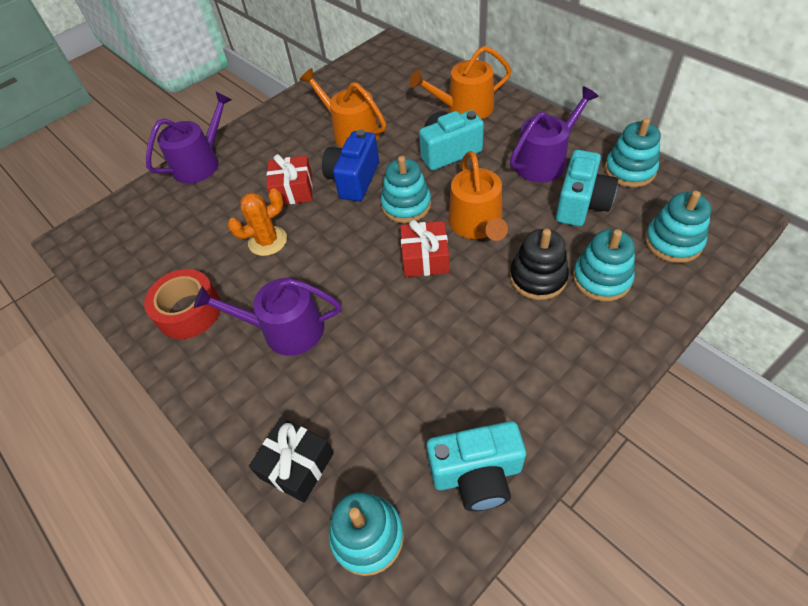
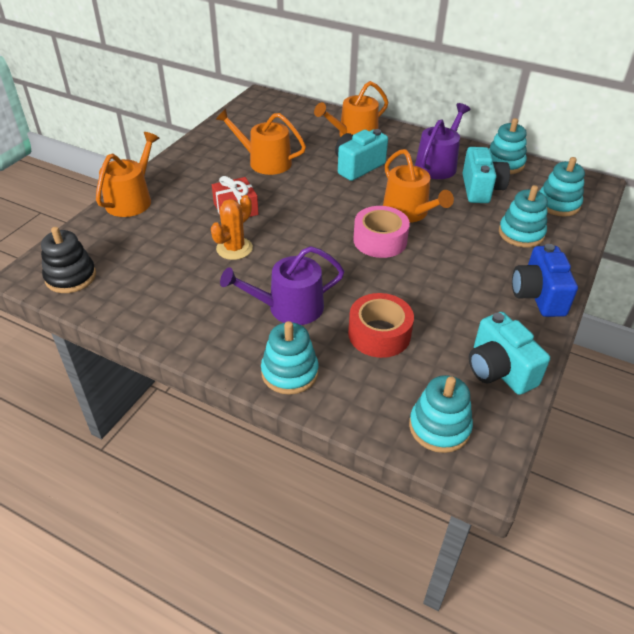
camera: 25 degrees left, 10 degrees down
(189, 311) = (190, 310): red tape -> red tape (379, 334)
(200, 163) = (132, 199): purple watering can -> orange watering can
(297, 465) = (355, 396): black gift -> none
(354, 179) = (287, 195): blue camera -> blue camera (538, 296)
(406, 205) = (343, 207): turquoise stacking toy -> turquoise stacking toy (289, 372)
(425, 258) = (380, 240): red gift -> pink tape
(476, 474) = (499, 370): turquoise camera -> turquoise camera turned 90 degrees clockwise
(538, 277) = (475, 240): black stacking toy -> black stacking toy (71, 277)

